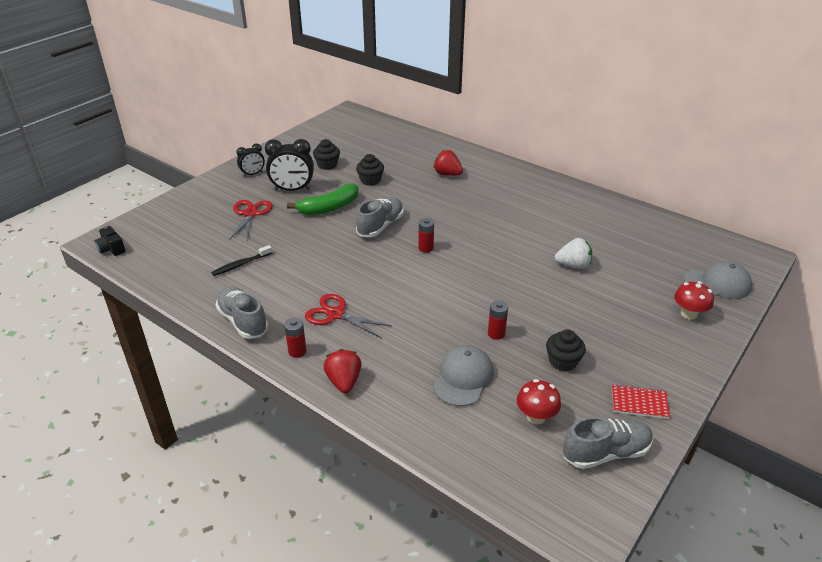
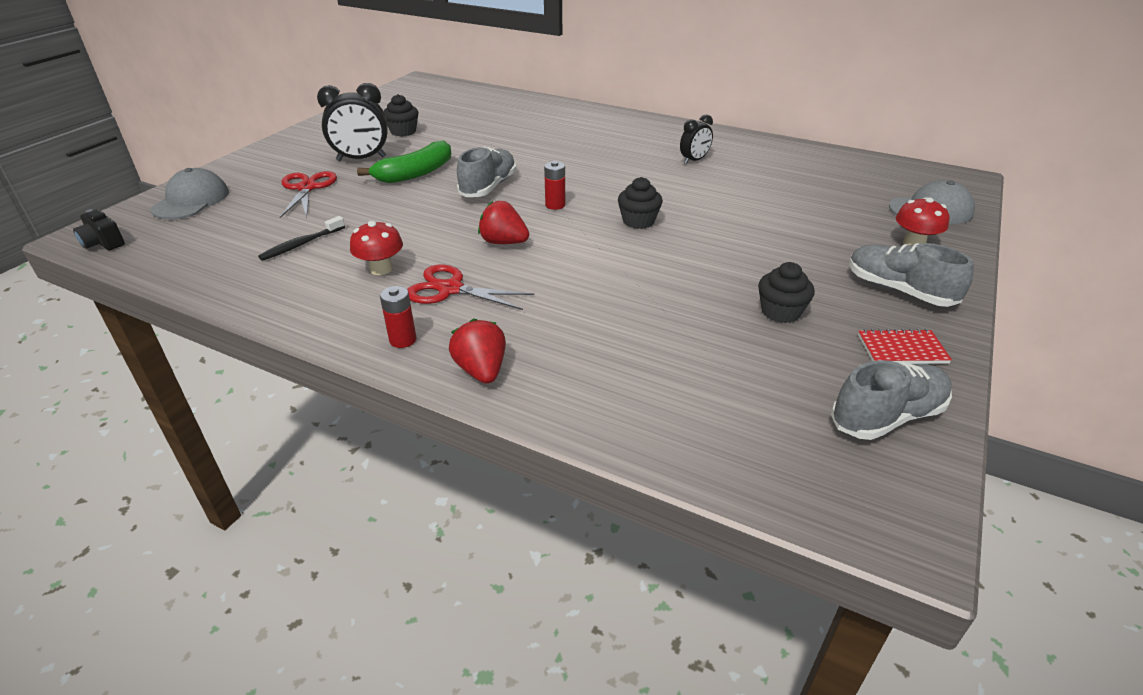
camera: 10 degrees left, 0 degrees up
(243, 321) = (314, 311): grey shoe -> grey shoe (899, 290)
(253, 174) = (304, 147): black clock -> black clock (694, 160)
(370, 180) = (463, 142): black cupcake -> black cupcake (638, 221)
(447, 174) = (560, 130): red strawberry -> red strawberry (503, 242)
(463, 378) = (653, 346): grey cap -> grey cap (191, 200)
(496, 333) = (680, 289): red battery -> none
(536, 417) = (772, 382): red mushroom -> red mushroom (381, 269)
(573, 265) = (750, 207): white strawberry -> none

